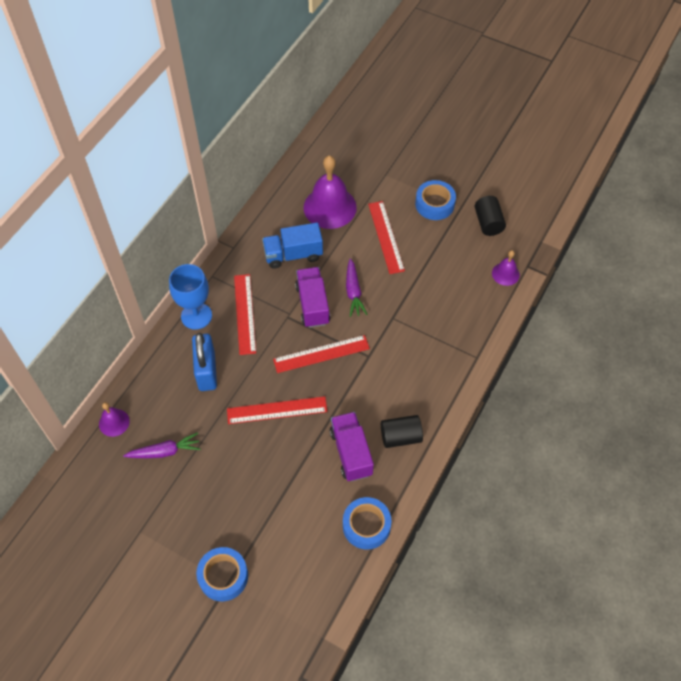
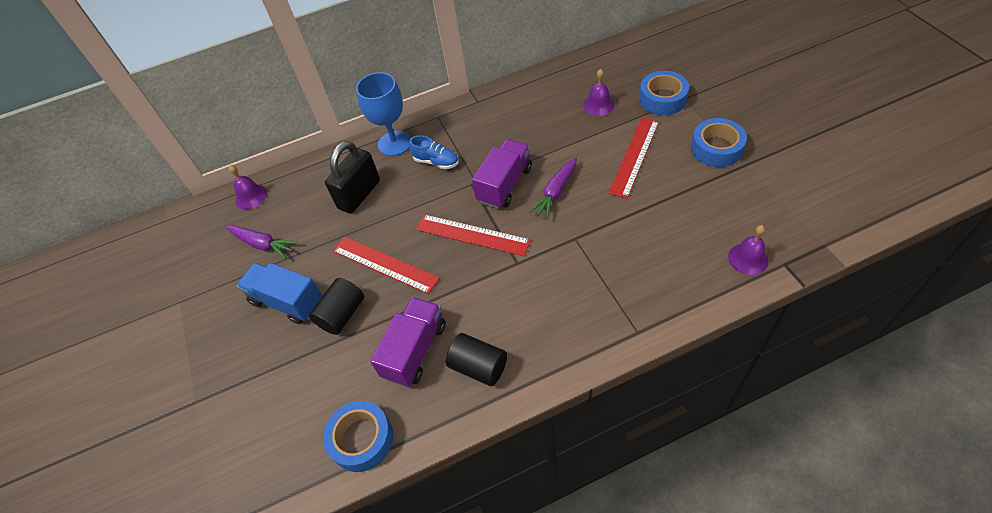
camera: 45 degrees right, 5 degrees down
(207, 371) = (359, 194): blue padlock -> black padlock
(223, 576) = (197, 392): blue tape -> blue tape (662, 99)
(245, 313) = (436, 162): red ruler -> blue shoe
(293, 255) = (526, 131): blue truck -> blue truck (287, 301)
(330, 207) = (598, 105): purple bell -> purple bell, size x0.50
(488, 223) = (768, 194): black cylinder -> black cylinder (342, 314)

